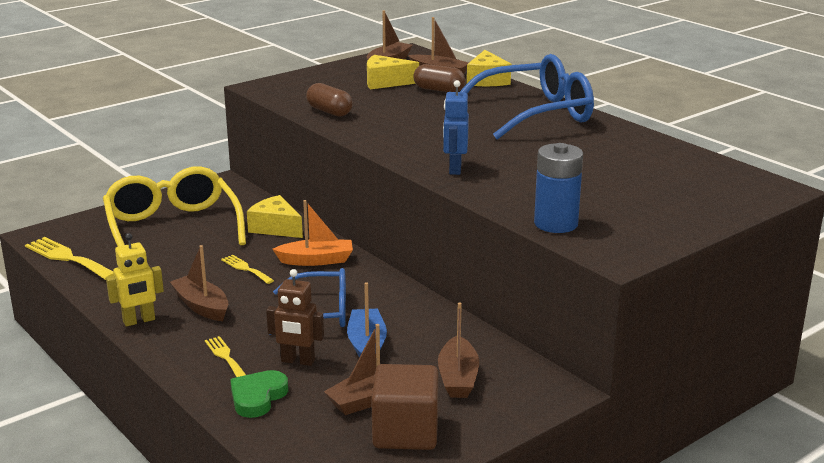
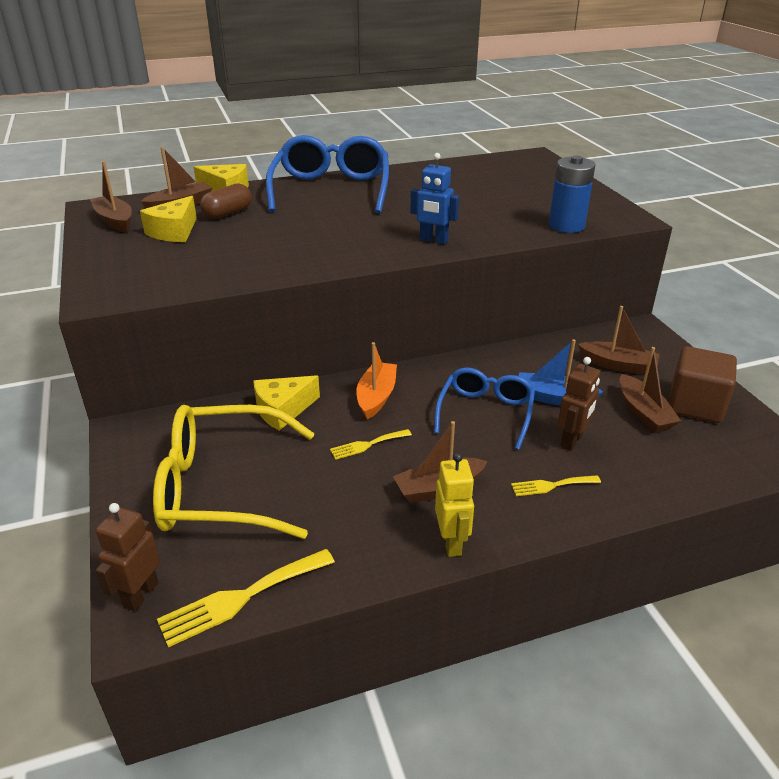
camera: 70 degrees left, 10 degrees up
(65, 228) = (140, 594): none -> brown robot
(257, 397) = (632, 475): green heart -> none
(329, 112) = (230, 271): brown capsule -> none

